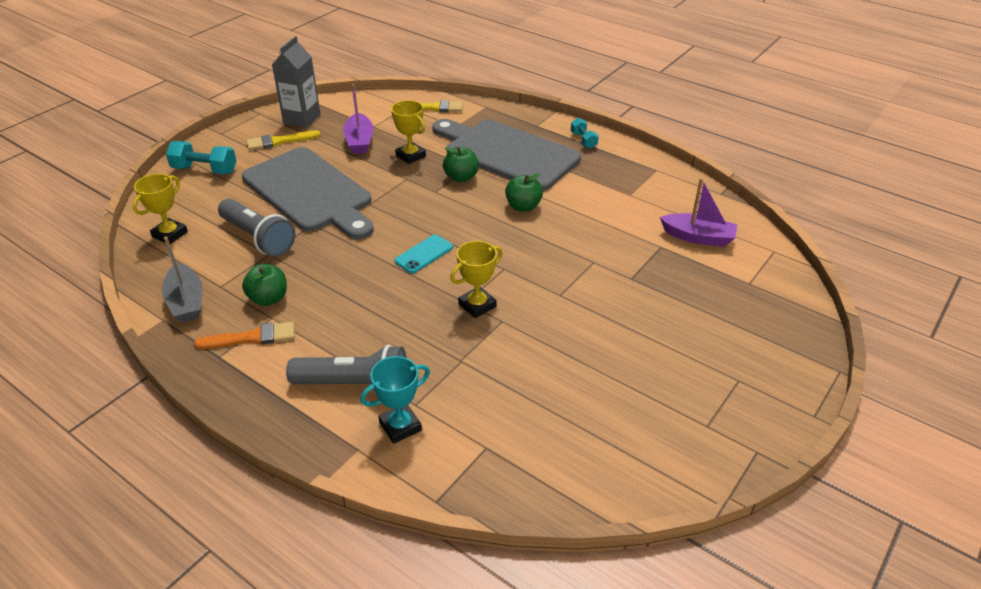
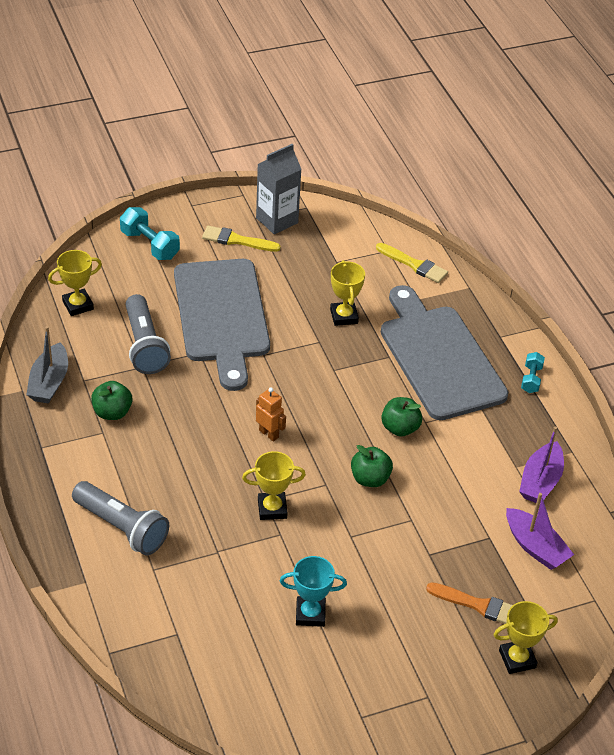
camera: 30 degrees right, 5 degrees up
(252, 338) = (75, 443): orange brush -> orange brush (478, 605)
(359, 141) = (310, 275): purple boat -> purple boat (540, 481)
(400, 426) = (128, 581): turquoise trophy -> turquoise trophy (310, 614)
(424, 254) = (269, 434): turquoise phone -> orange robot
(461, 177) = (370, 365): green apple -> green apple (370, 479)
(769, 317) = (517, 659): none -> yellow trophy

